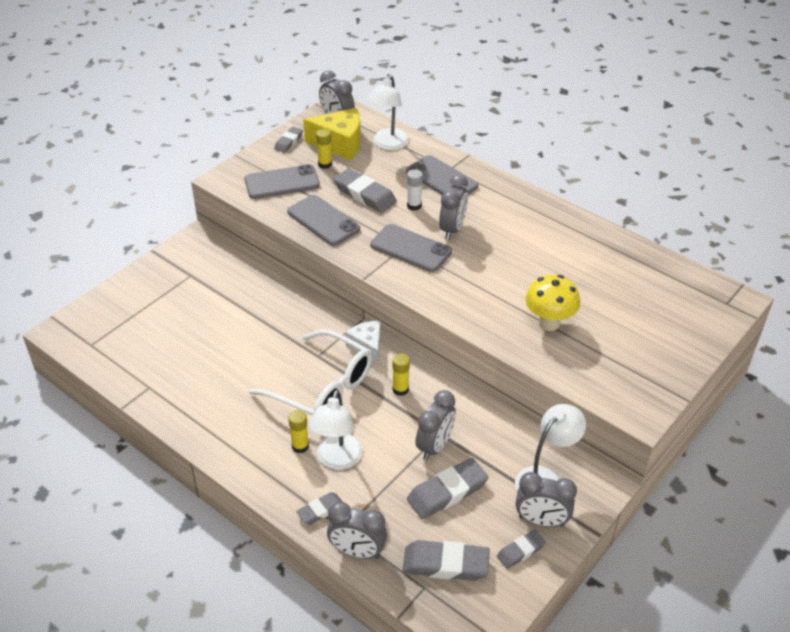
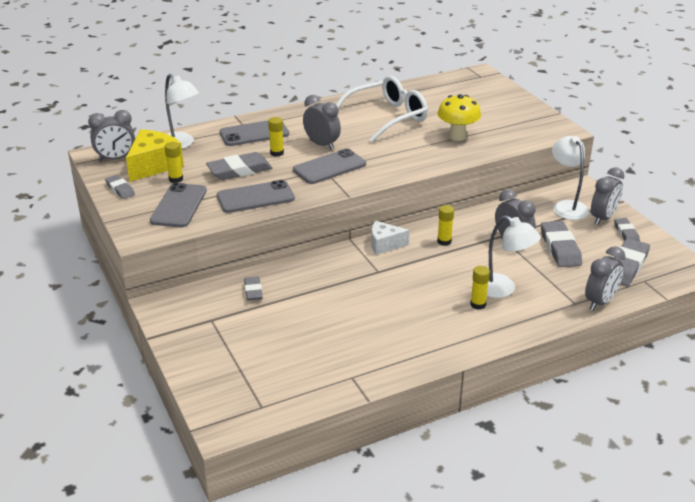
camera: 65 degrees left, 10 degrees down
(320, 510) = (552, 310): grey eraser -> grey eraser (253, 291)
(322, 388) = (418, 278): white glasses -> white glasses (387, 117)
(414, 206) = (277, 153): white glue stick -> yellow glue stick

